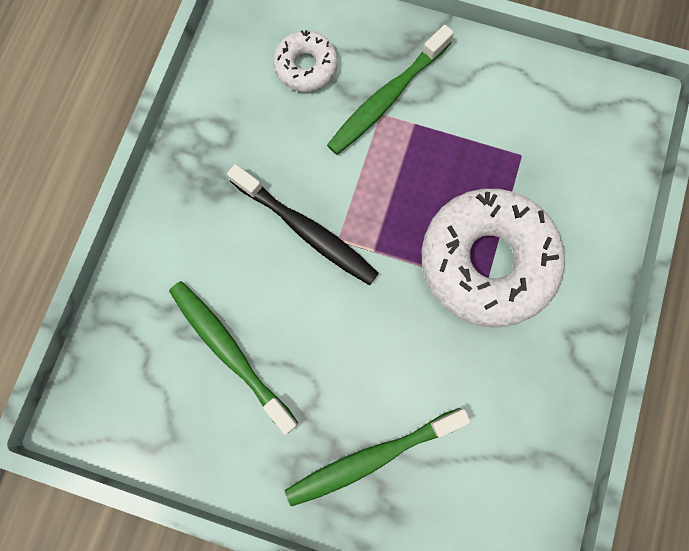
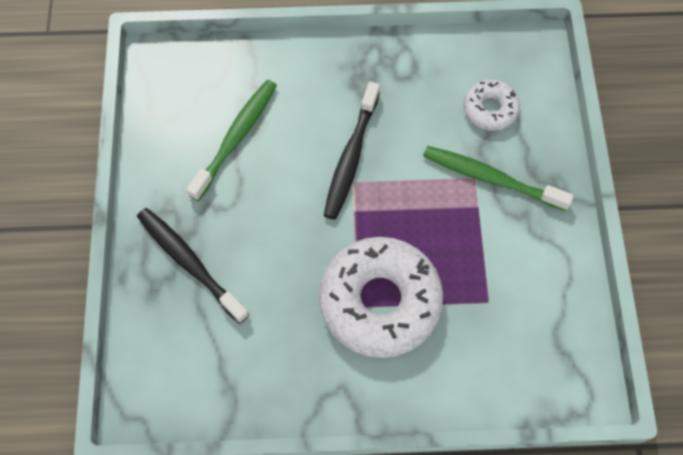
camera: 70 degrees right, 10 degrees down
(372, 457) = (190, 263): green toothbrush -> black toothbrush

